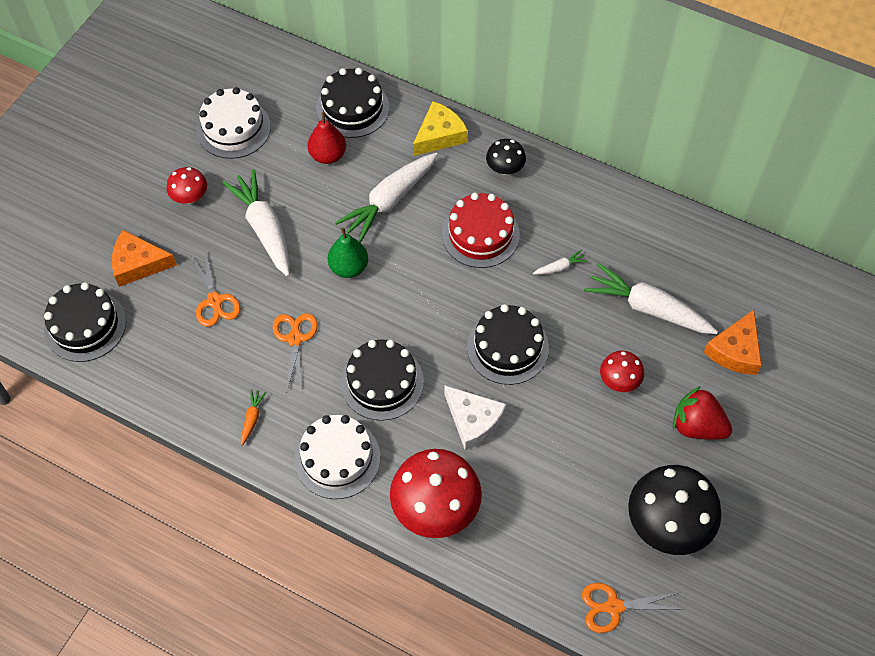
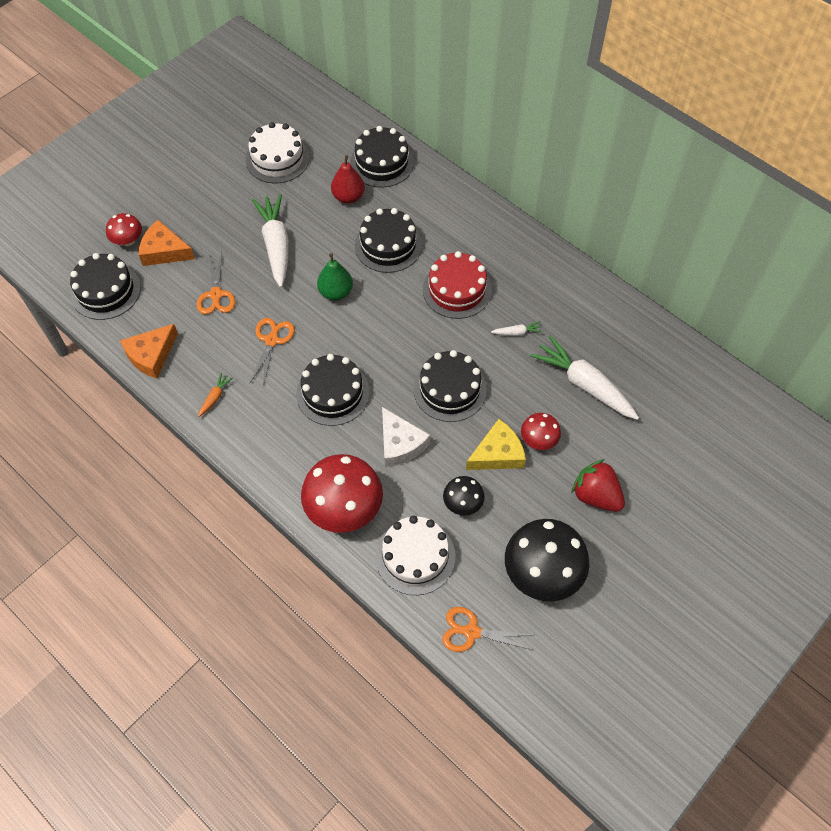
camera: 15 degrees right, 0 degrees up
(190, 197) = (223, 206): red mushroom -> red mushroom (128, 240)
(337, 458) = (275, 447): white cake -> white cake (415, 556)
(389, 201) = (388, 245): white carrot -> black cake
(439, 135) = (448, 200): yellow cheese -> yellow cheese (497, 454)
(505, 168) = (496, 239): black mushroom -> black mushroom (462, 503)
(735, 350) = (651, 439): orange cheese -> orange cheese (151, 355)

